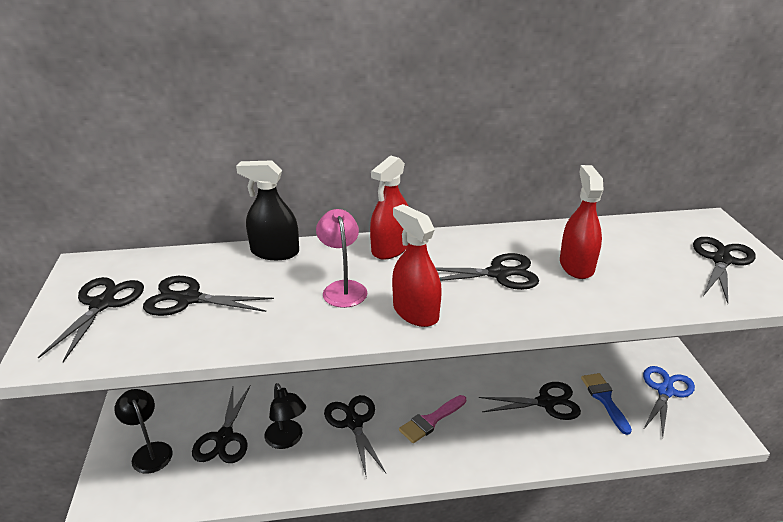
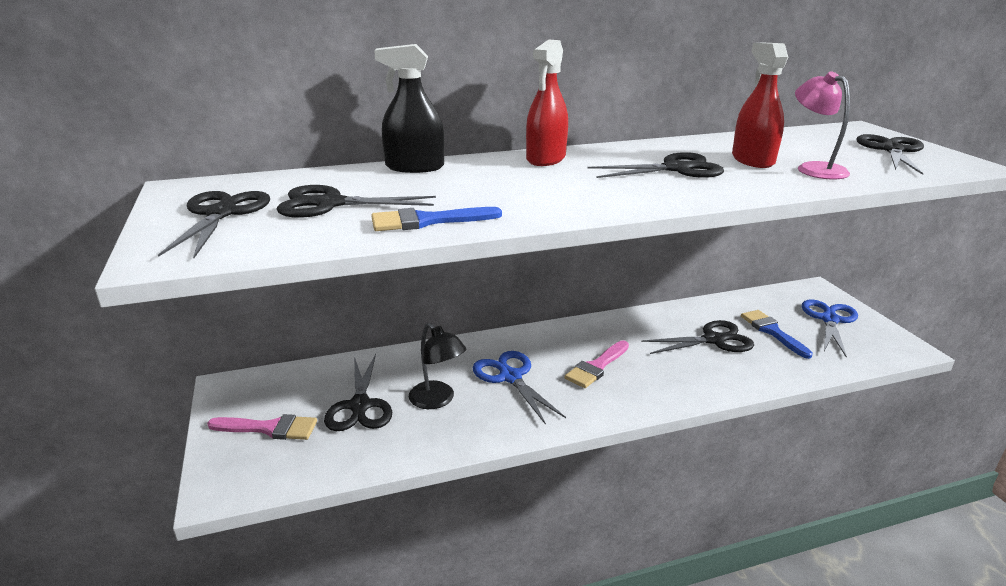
camera: 10 degrees left, 5 degrees down
(149, 451) = (269, 428): black lamp -> pink brush
(255, 330) = (428, 221): none -> blue brush
(343, 288) = (511, 187): pink lamp -> pink lamp (814, 168)
(354, 423) = (510, 377): black scissors -> blue scissors
(415, 312) = (605, 198): red spray bottle -> none

